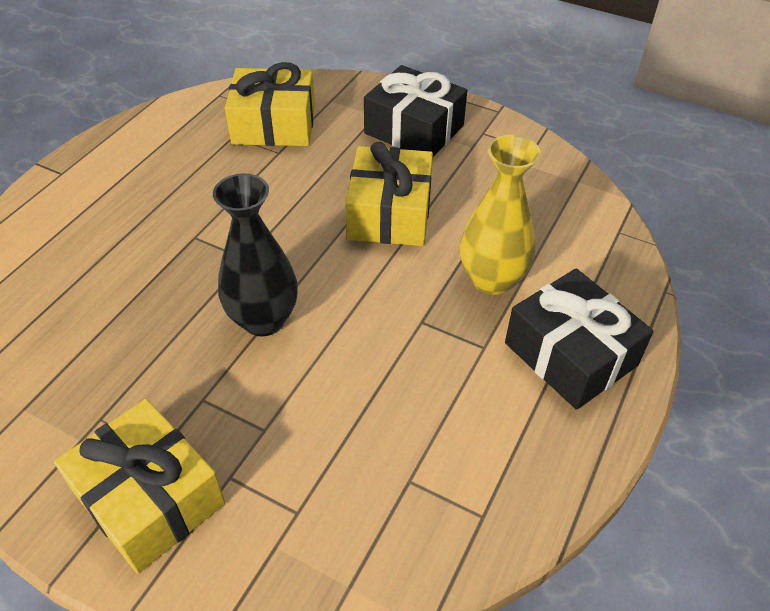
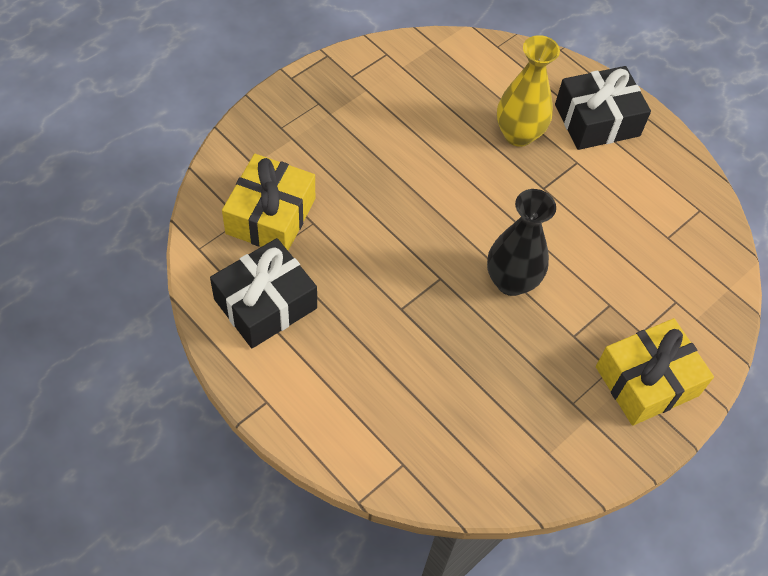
camera: 75 degrees left, 10 degrees up
(389, 213) = (425, 170): yellow gift -> none
(414, 129) = (326, 119): black gift -> black gift (265, 303)

